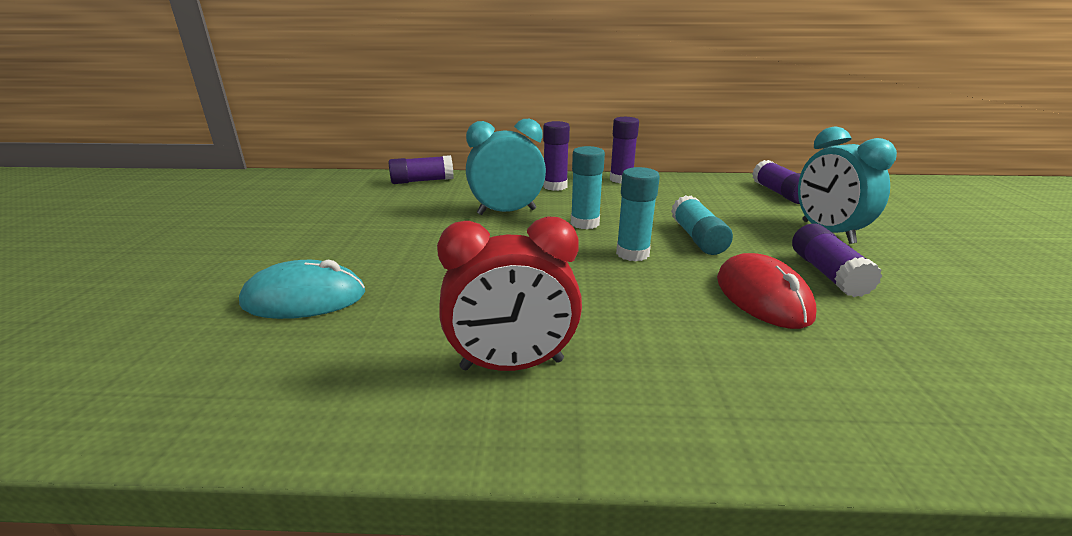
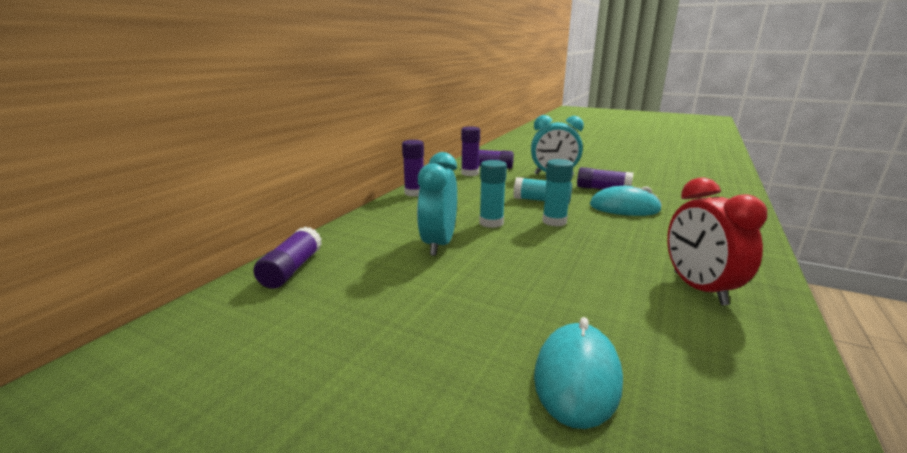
camera: 65 degrees left, 5 degrees down
(512, 365) = (698, 288): red clock -> red clock turned 150 degrees clockwise
(555, 186) = (399, 215): purple glue stick -> purple glue stick (470, 173)
(762, 297) = (624, 208): red mouse -> turquoise mouse

